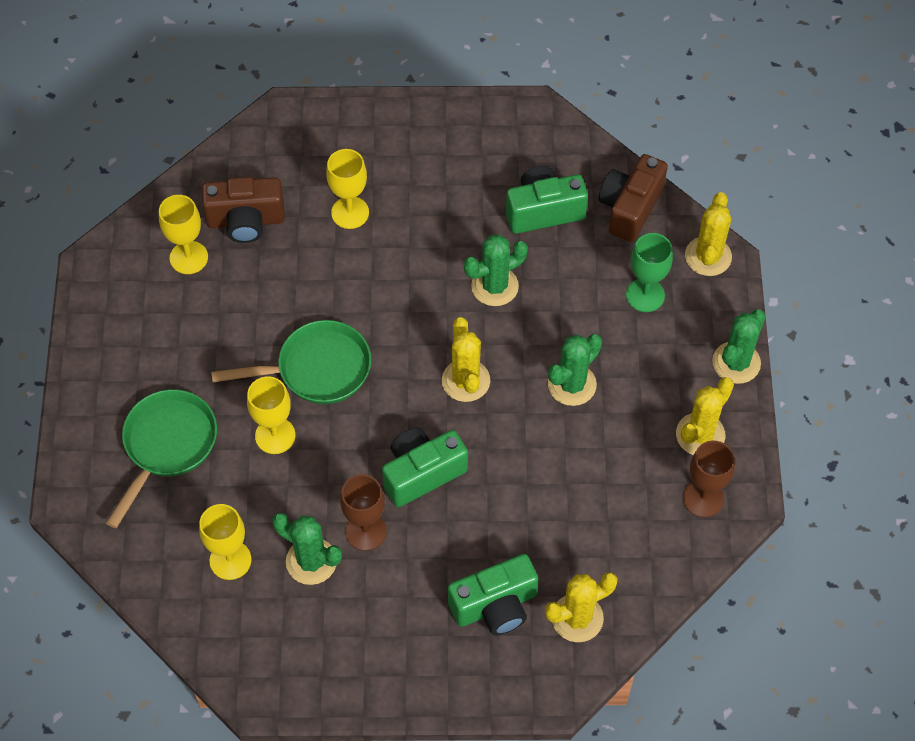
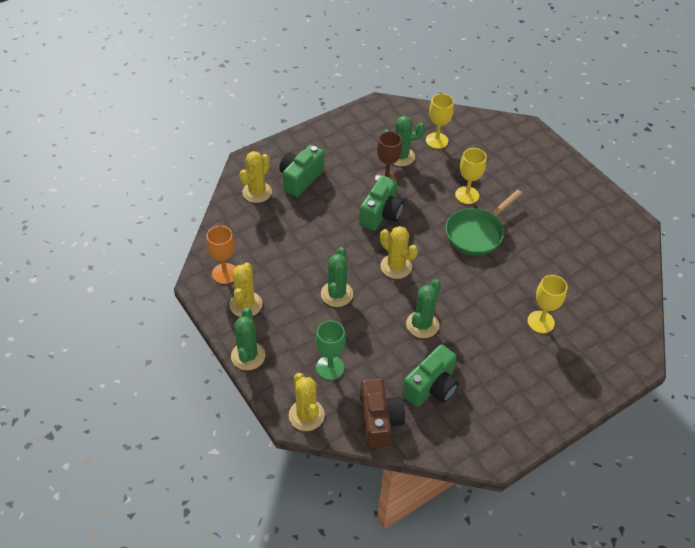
camera: 145 degrees right, 10 degrees down
(167, 446) = (511, 167): green pan -> none
(189, 257) = (596, 251): yellow goblet -> none
(246, 221) = (590, 286): brown camera -> none
(703, 498) = (225, 273): brown goblet -> orange goblet

